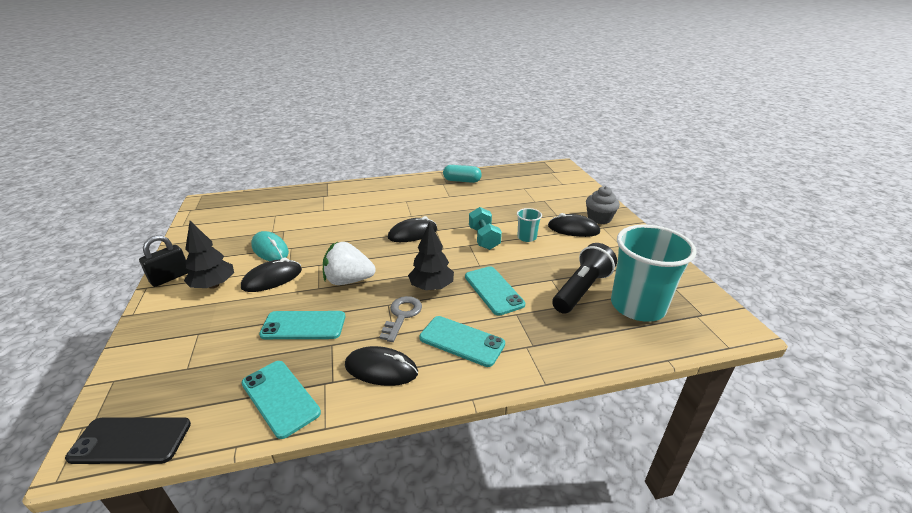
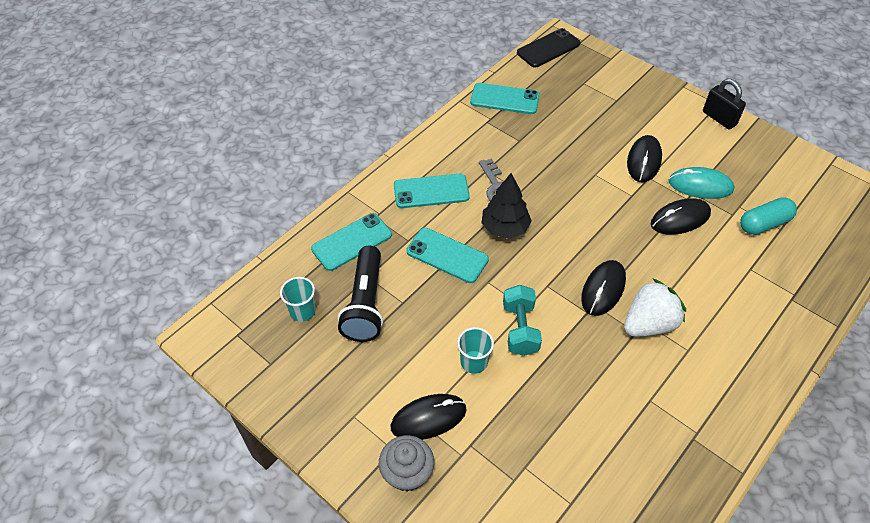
camera: 145 degrees right, 20 degrees up
(170, 277) = (719, 118): black padlock -> black padlock turned 45 degrees counterclockwise
(213, 285) = (675, 131): black tree -> none
(303, 325) = (557, 141): turquoise phone -> turquoise phone (352, 242)
(349, 280) = (581, 194): white strawberry -> white strawberry (649, 323)
(381, 369) = (466, 143): black mouse -> black mouse (680, 219)
(462, 181) = (680, 462): turquoise capsule -> turquoise capsule (764, 223)
(484, 238) = (520, 329): turquoise dumbbell -> turquoise dumbbell turned 45 degrees clockwise
(637, 306) = (303, 311): turquoise cup -> turquoise cup, size x0.44

